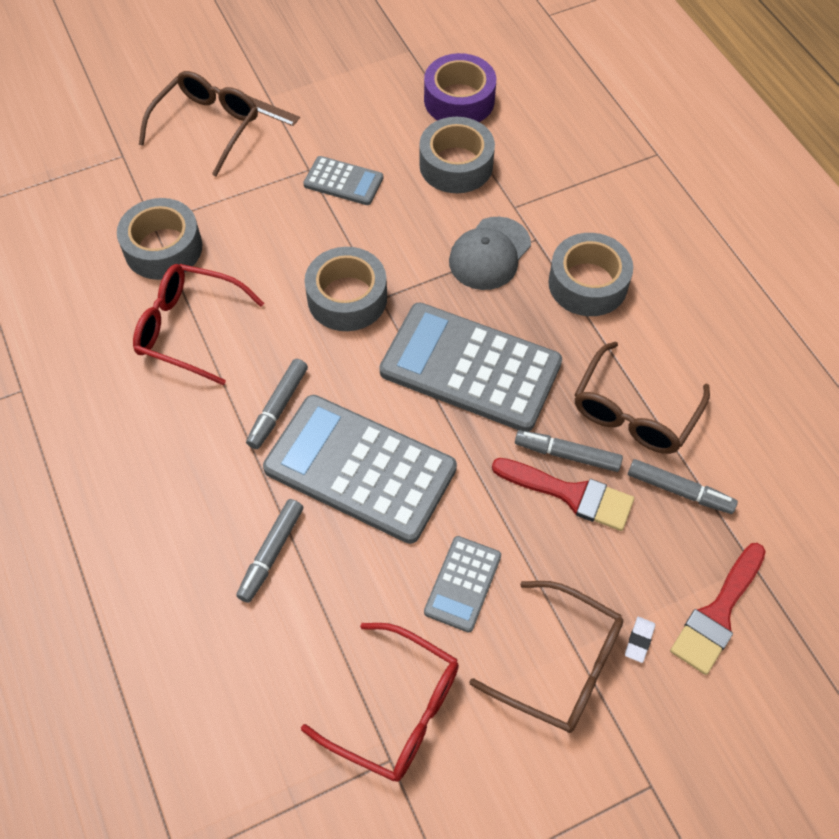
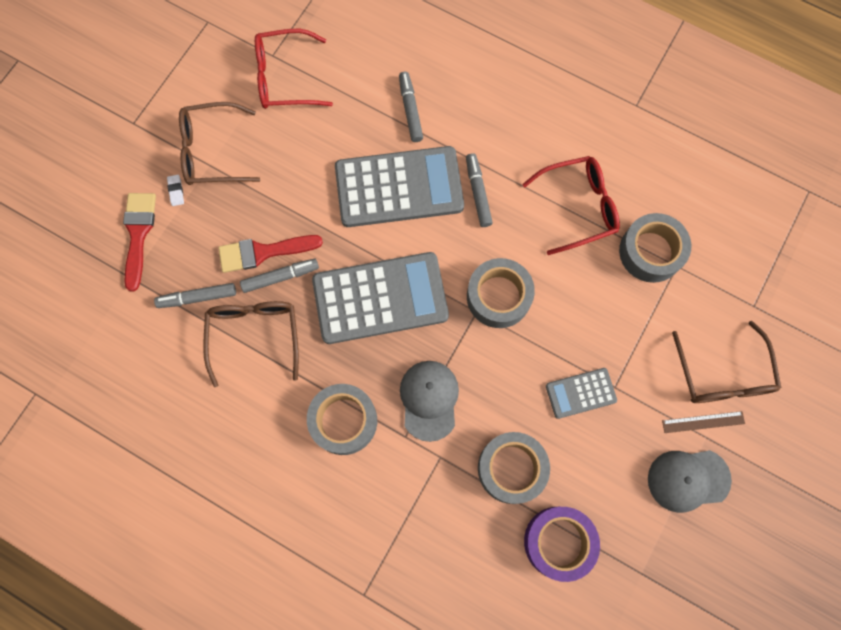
camera: 145 degrees right, 15 degrees up
(313, 80) = (688, 479): none -> grey cap
(463, 584) = (293, 160): grey calculator -> none

